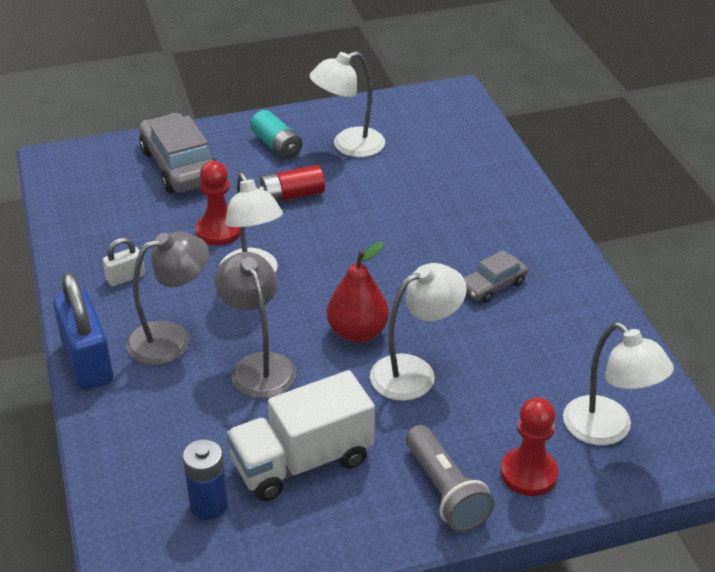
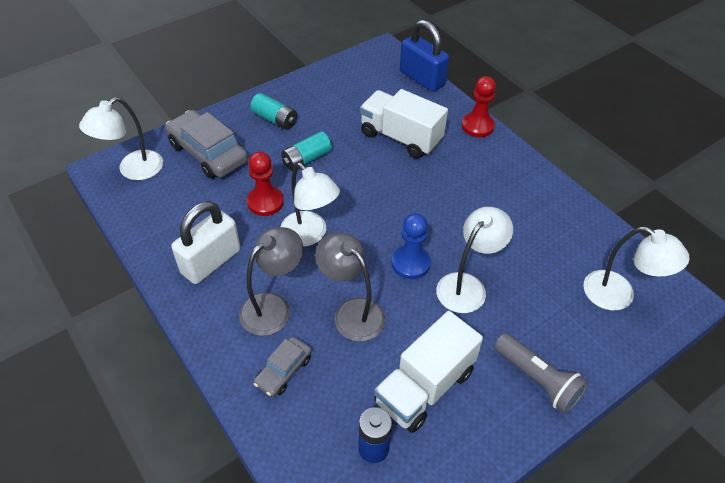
camera: 20 degrees left, 10 degrees up
(88, 362) = (216, 347): blue padlock -> blue padlock (422, 78)
(125, 277) = (211, 261): white padlock -> white padlock, size x2.02
(292, 195) = (306, 159): red battery -> turquoise battery
(348, 146) = (328, 108): white lamp -> white lamp (133, 170)
(357, 332) = (410, 263): red pear -> blue pawn
(422, 195) = (400, 137): none -> white truck
(492, 285) = (485, 199): grey car -> grey car (283, 371)
(529, 473) = (586, 347): red pawn -> red pawn (477, 126)

